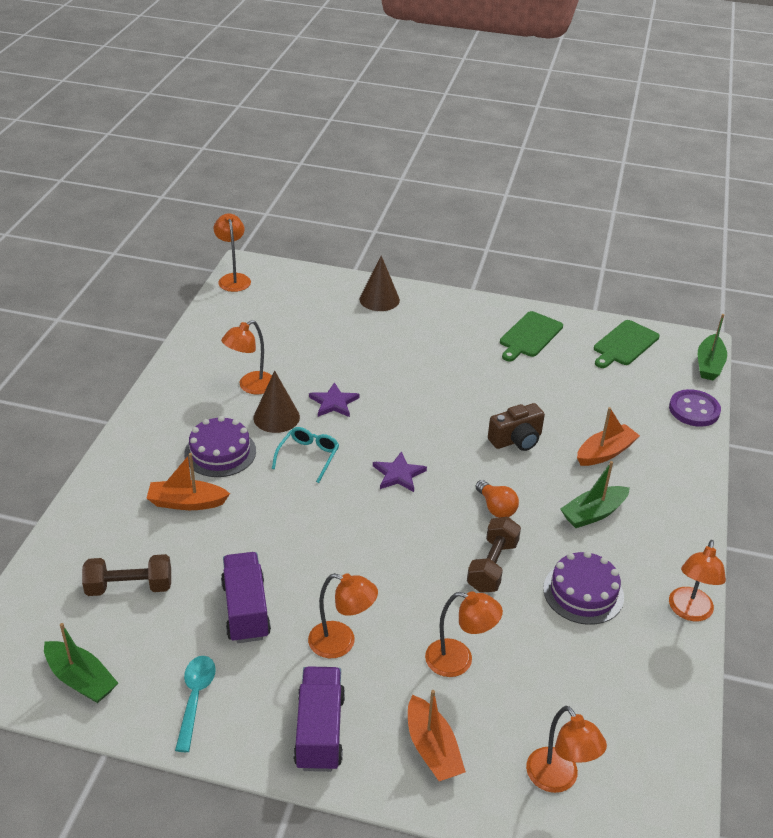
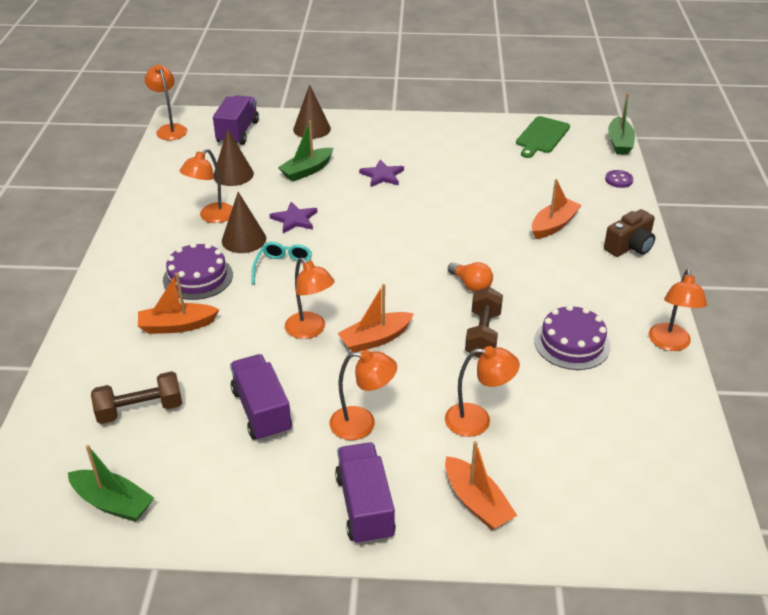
camera: 10 degrees left, 0 degrees up
(195, 698) = (234, 499): turquoise spoon -> none
(284, 341) = (233, 174): none -> brown cone
(301, 292) = (238, 132): none -> purple truck
(380, 552) = (375, 339): none -> orange boat
(398, 474) = (373, 270): purple star -> purple star (382, 175)
(516, 440) = (471, 226): brown camera -> brown camera (629, 246)
(529, 336) = (457, 141): green cutting board -> none
(558, 779) = (601, 507): orange lamp -> orange lamp (310, 330)
(593, 513) = (559, 276): green boat -> green boat (307, 170)
(694, 410) = (618, 180): purple button -> purple button, size x0.60

